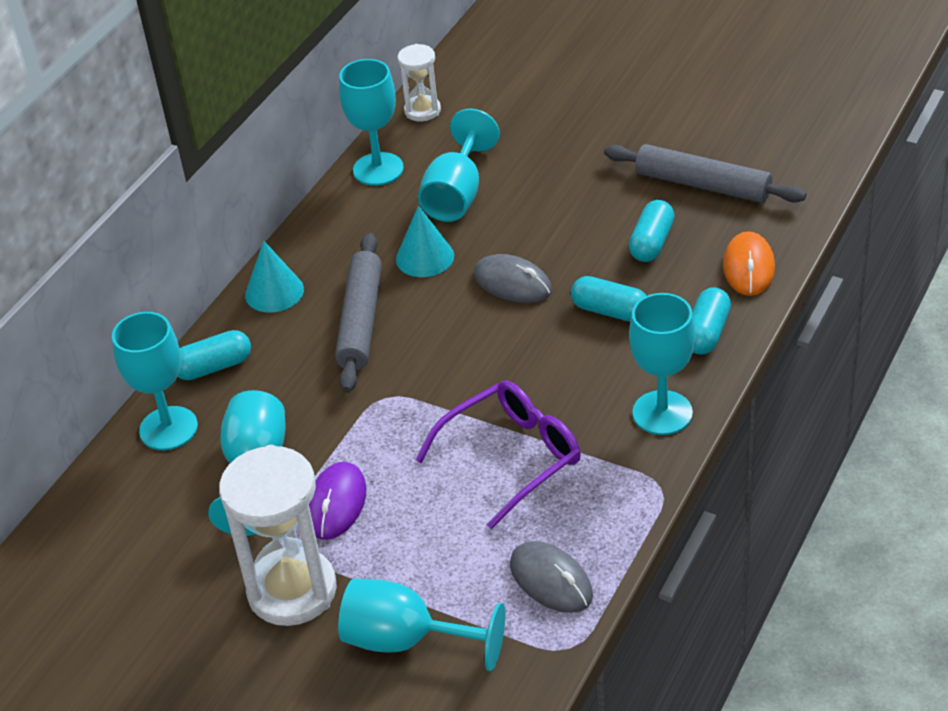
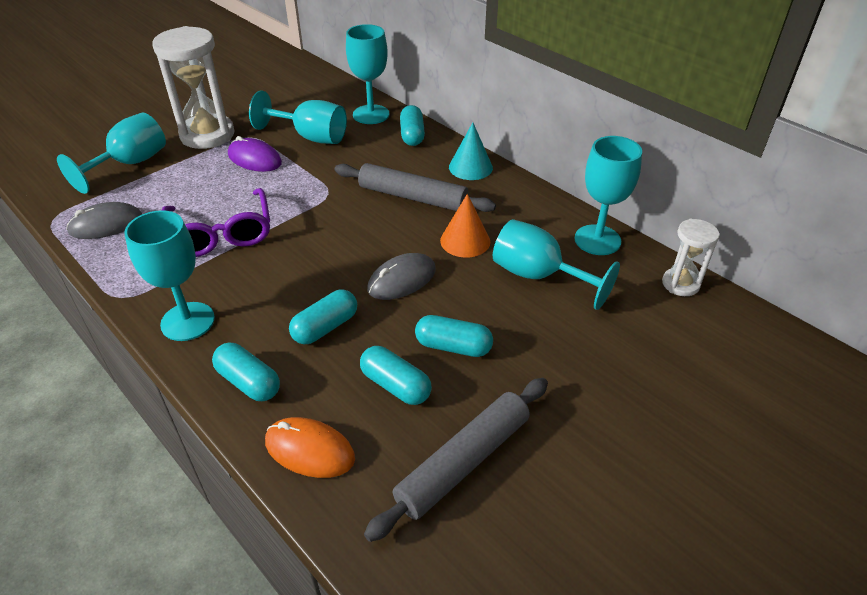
camera: 105 degrees right, 0 degrees up
(425, 257) = (465, 241): turquoise cone -> orange cone
(585, 223) = (453, 346): none -> turquoise capsule

